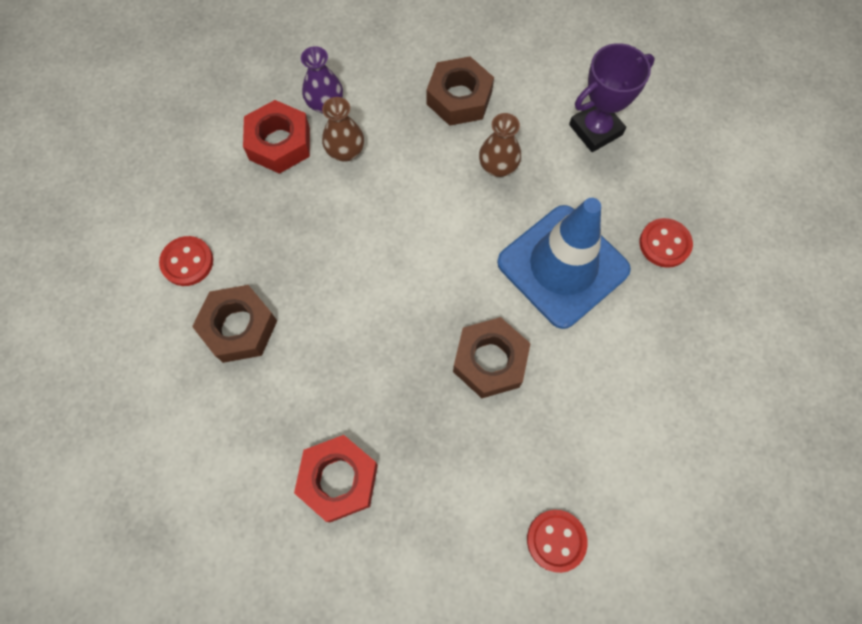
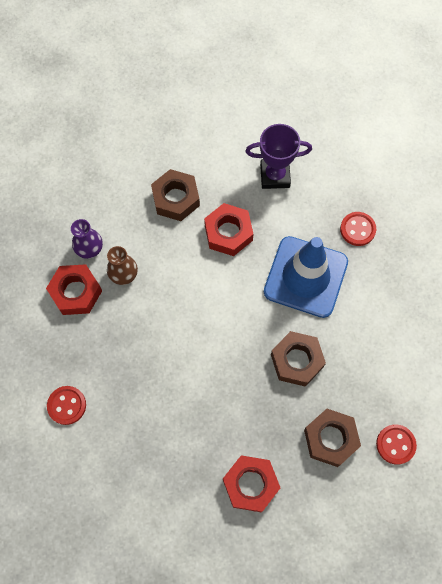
camera: 30 degrees left, 0 degrees up
(239, 327) = (129, 428): brown nut -> brown nut (330, 439)
(498, 166) = (228, 233): brown vase -> red nut
(595, 130) = (275, 176): purple trophy -> purple trophy turned 60 degrees clockwise

